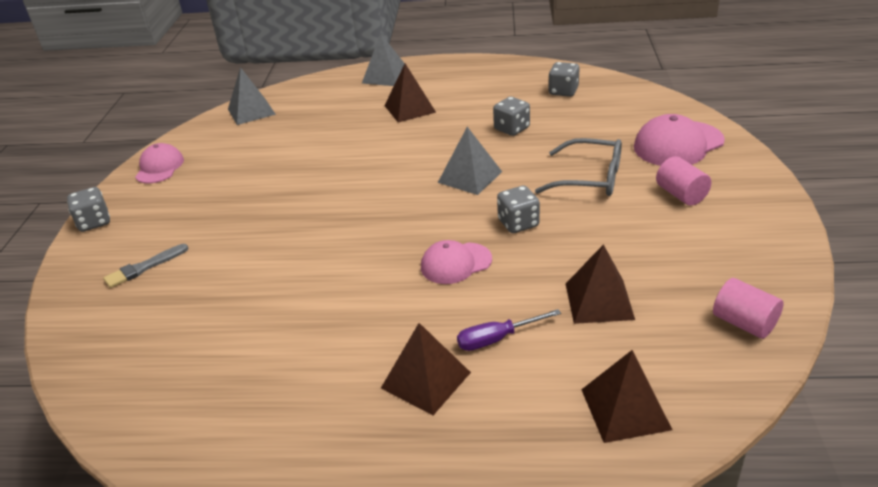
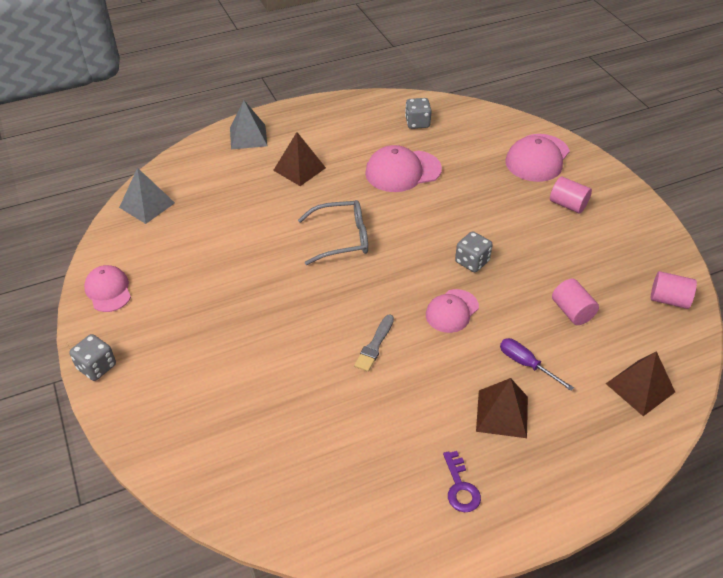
camera: 30 degrees left, 10 degrees up
(144, 267) = (192, 396): grey brush -> grey brush (375, 345)
(314, 439) = (460, 487): none -> purple key
(470, 177) = (404, 228): grey pyramid -> none
(497, 339) = (526, 364): purple screwdriver -> purple screwdriver turned 90 degrees clockwise
(512, 129) = (402, 171): grey dice -> pink cap
(589, 178) = (495, 206): grey glasses -> grey glasses (341, 238)
(599, 301) = (572, 311): brown pyramid -> pink cylinder

